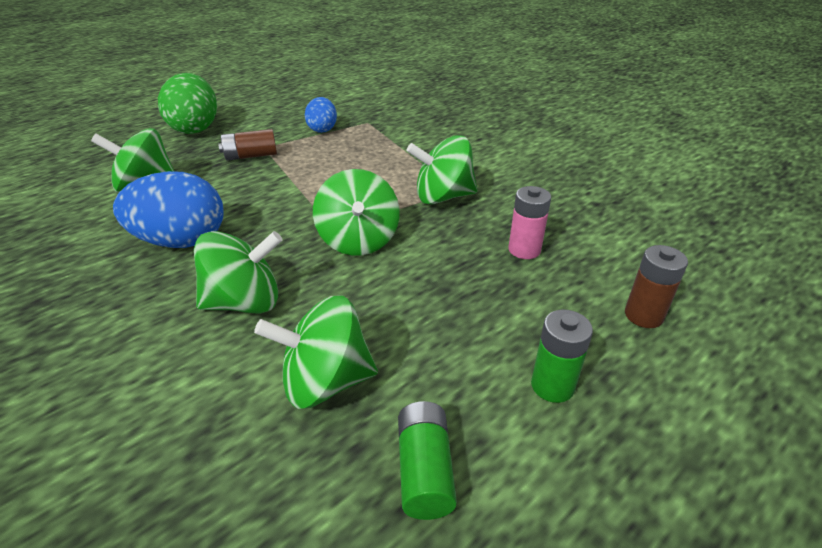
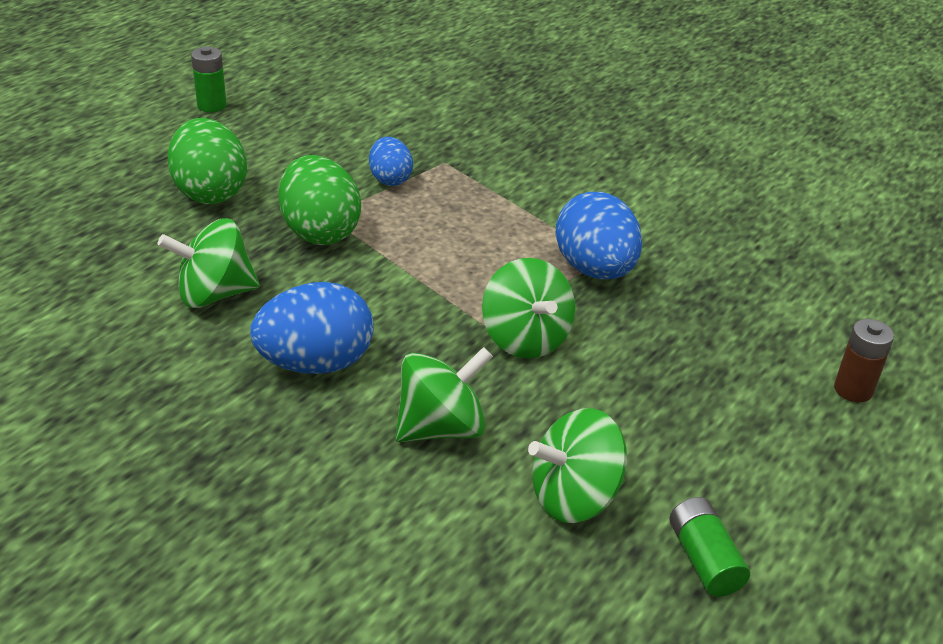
camera: 15 degrees left, 0 degrees up
(251, 156) = (320, 232): brown battery -> green egg
(443, 197) = (595, 270): green spinning top -> blue egg
(524, 250) = (712, 329): pink battery -> none
(552, 386) = (788, 470): green battery -> green battery (212, 106)

